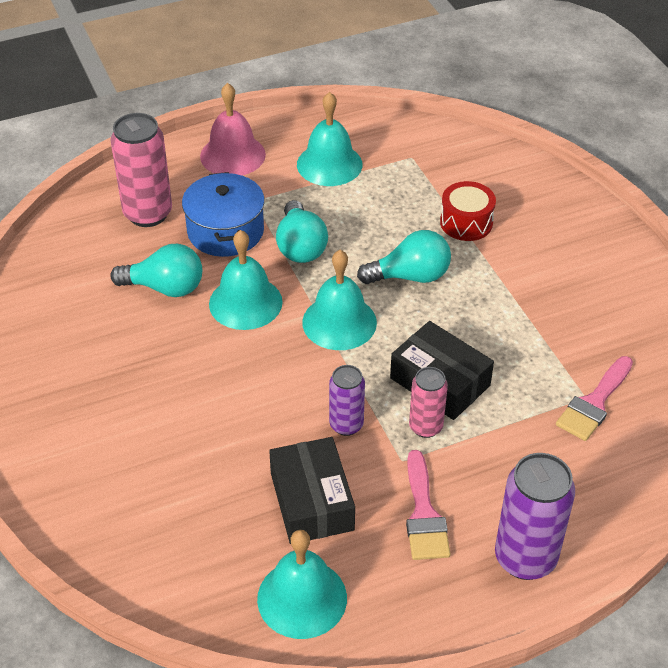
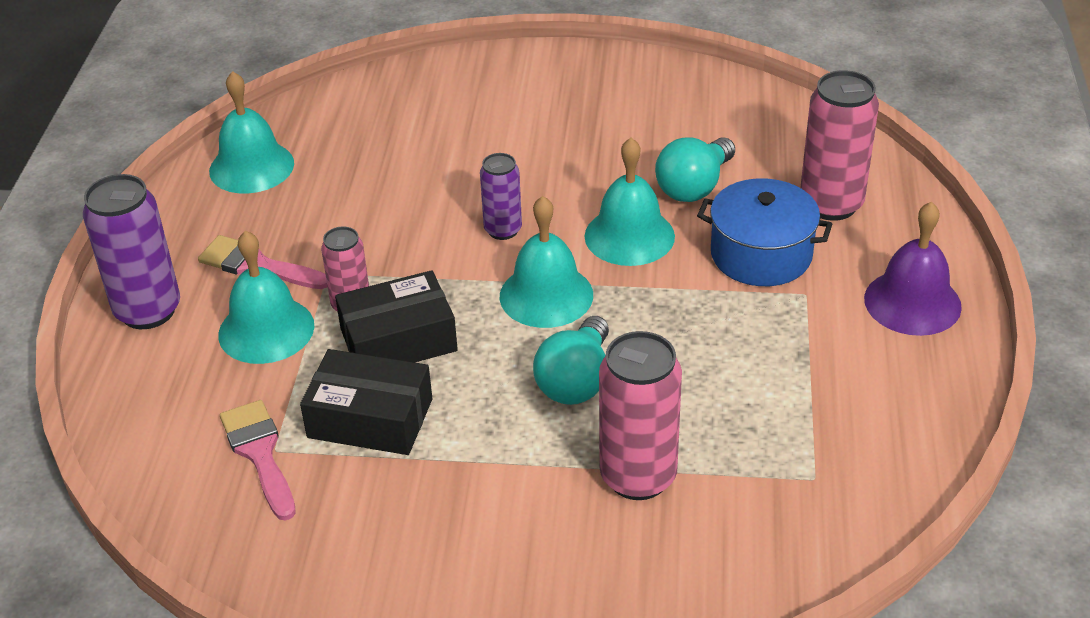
camera: 120 degrees right, 5 degrees down
(232, 155) = (912, 302): pink bell -> purple bell
(300, 246) = (693, 306): turquoise light bulb -> none
(312, 501) = (338, 202): black box -> black box (370, 418)
(329, 164) = (844, 386): turquoise bell -> turquoise bell (266, 330)
(346, 425) = (403, 252): purple can -> purple can (503, 230)
(466, 222) = (638, 477): red drum -> pink can

